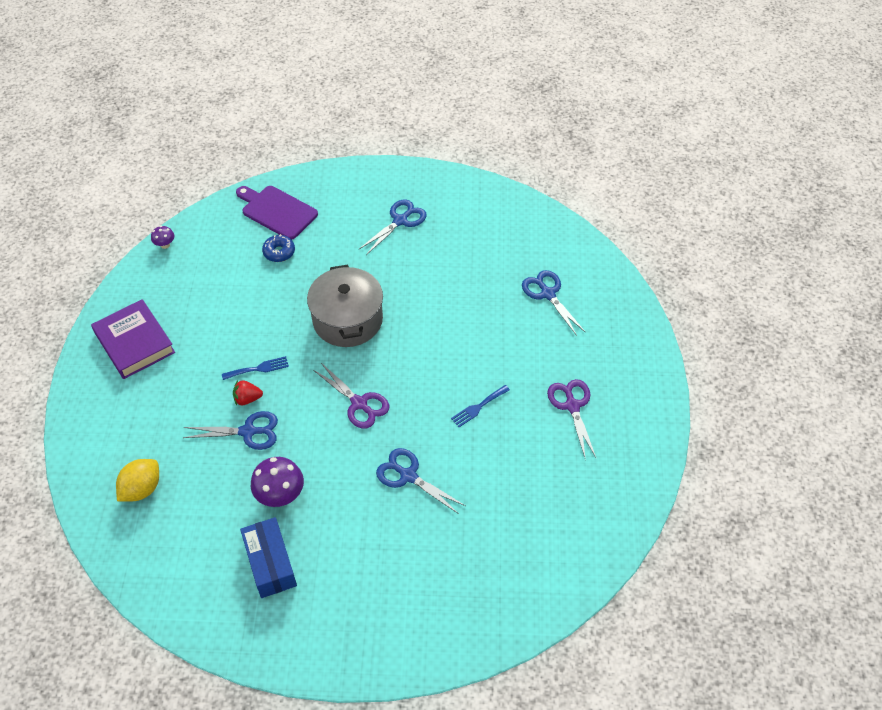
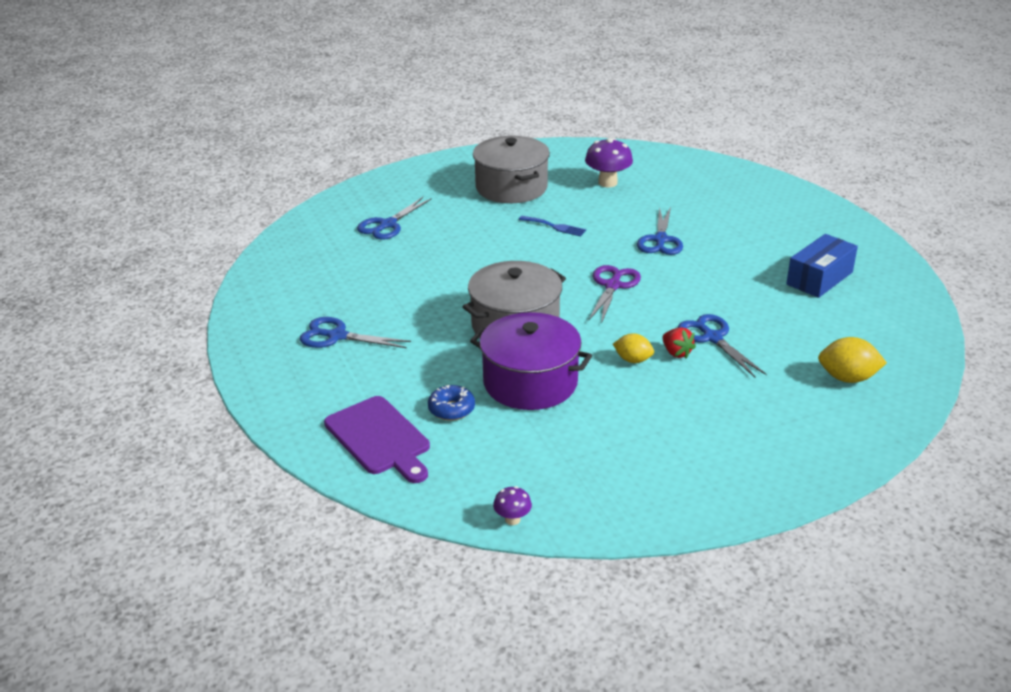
camera: 115 degrees left, 20 degrees down
(135, 343) = (690, 470): purple book -> none
(258, 368) = (633, 360): blue fork -> yellow lemon
(276, 301) = (530, 382): none -> purple pot
(277, 211) = (379, 438): purple cutting board -> purple cutting board turned 45 degrees counterclockwise
(280, 495) = (754, 295): purple mushroom -> purple mushroom (607, 183)
(572, 406) = (511, 187): purple scissors -> grey pot

